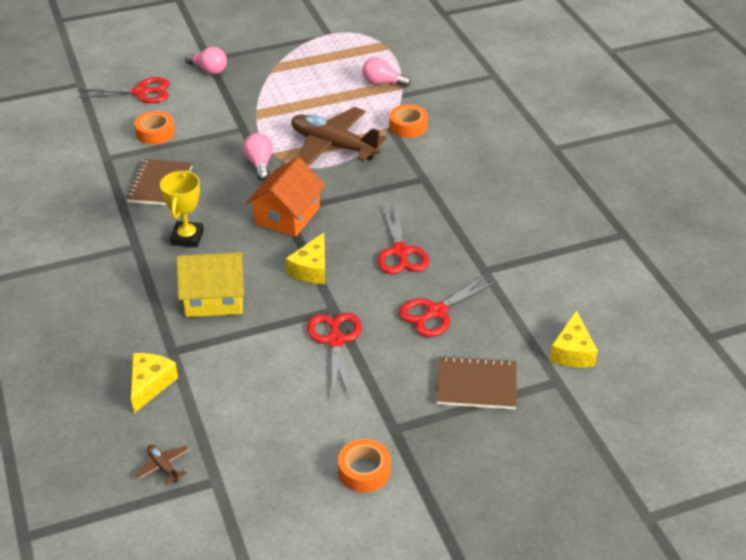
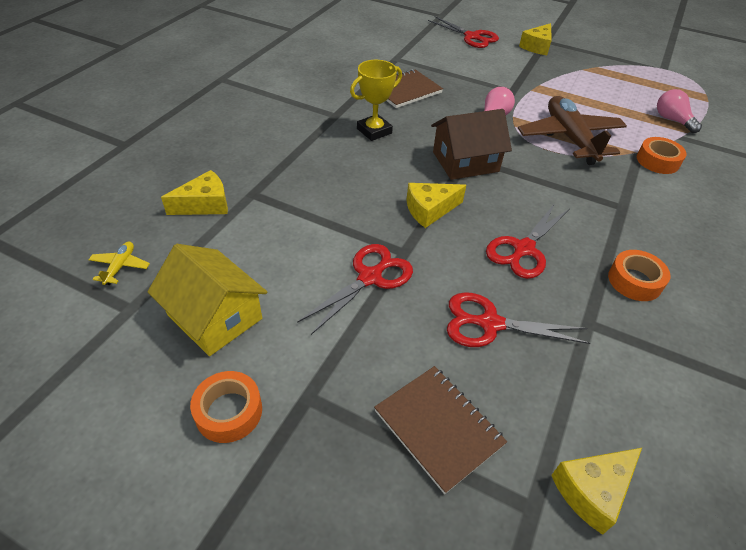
camera: 45 degrees right, 5 degrees up
(155, 133) = (447, 62): orange tape -> orange tape (634, 281)
(163, 467) = (120, 267): brown plane -> yellow plane
(209, 70) = (537, 47): pink light bulb -> yellow cheese
(214, 298) = (332, 180): yellow house -> yellow house (215, 316)
(287, 215) = (465, 161): orange house -> brown house

